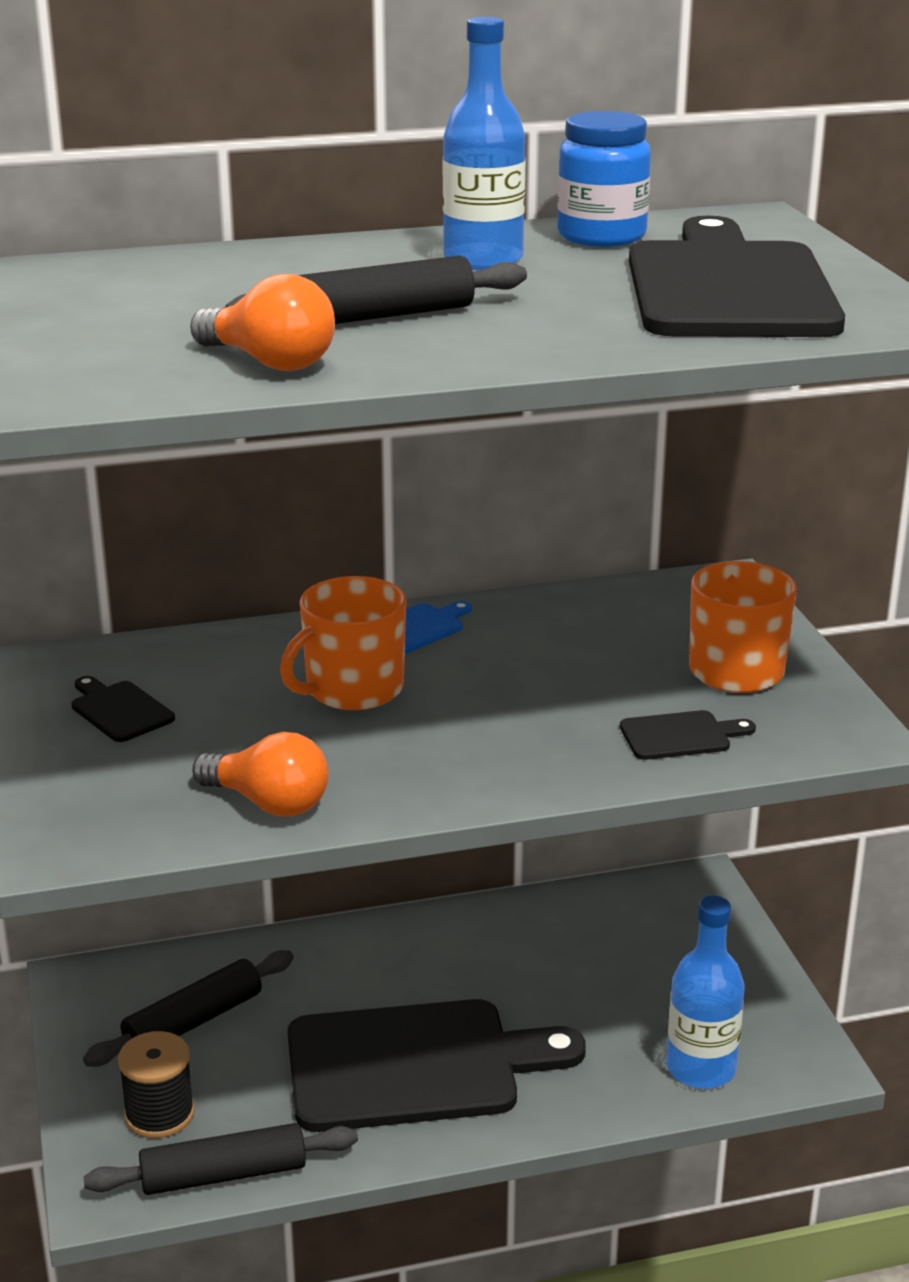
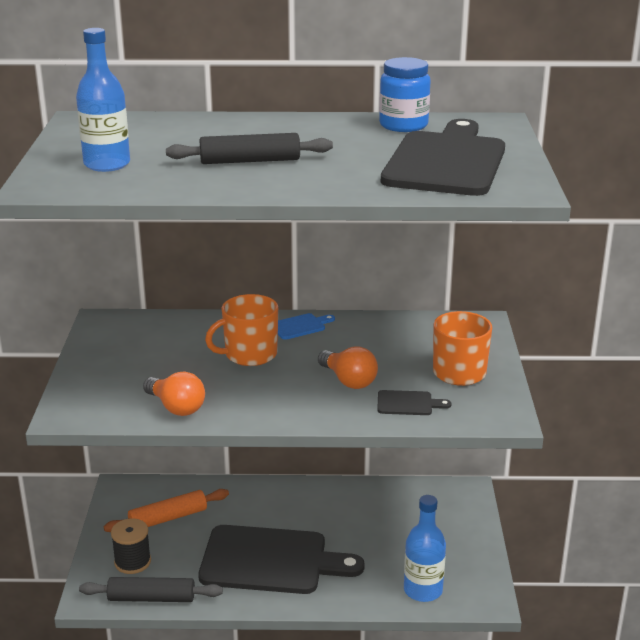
camera: 15 degrees right, 0 degrees up
(119, 710) = (128, 349): black cutting board -> none
(194, 1022) = (168, 518): black rolling pin -> orange rolling pin
(269, 362) = (175, 181): orange light bulb -> orange light bulb (348, 380)
(483, 260) = (329, 134): blue bottle -> blue bottle (107, 164)

